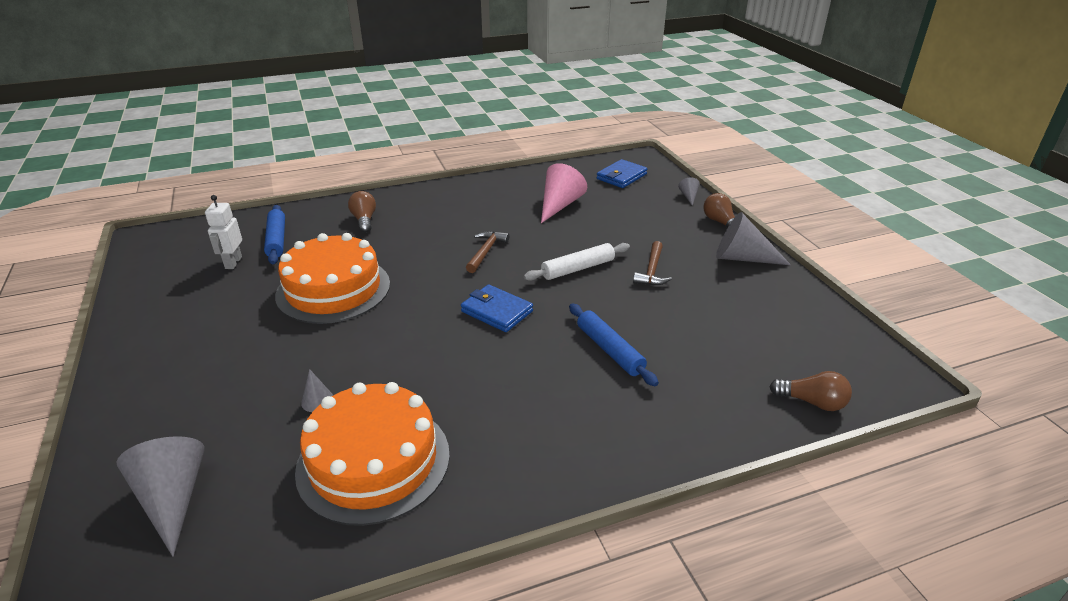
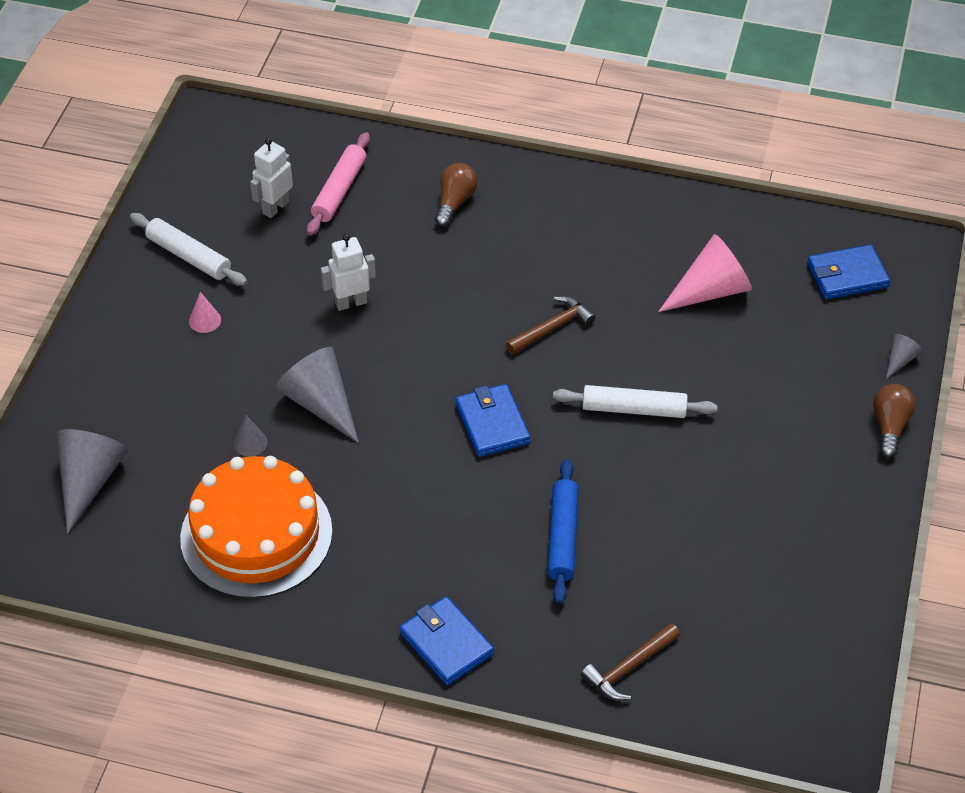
camera: 35 degrees right, 15 degrees up
(177, 311) = (188, 256): none -> white rolling pin
(218, 341) = (205, 320): none -> pink cone
(276, 240) = (339, 190): blue rolling pin -> pink rolling pin
(333, 289) = (351, 303): orange cake -> white robot
(602, 457) = (446, 644): none -> blue wallet
(652, 271) = (717, 458): brown hammer -> brown hammer (629, 668)
(742, 258) = (849, 497): grey cone -> grey cone (320, 403)
(812, 402) = (702, 709): brown light bulb -> none

